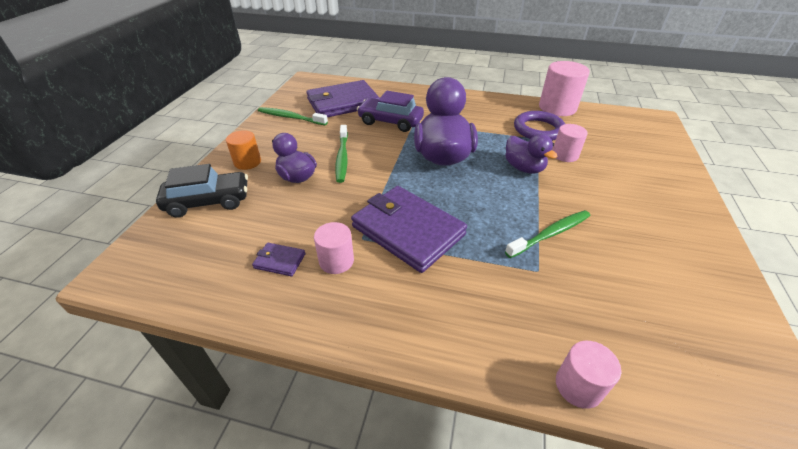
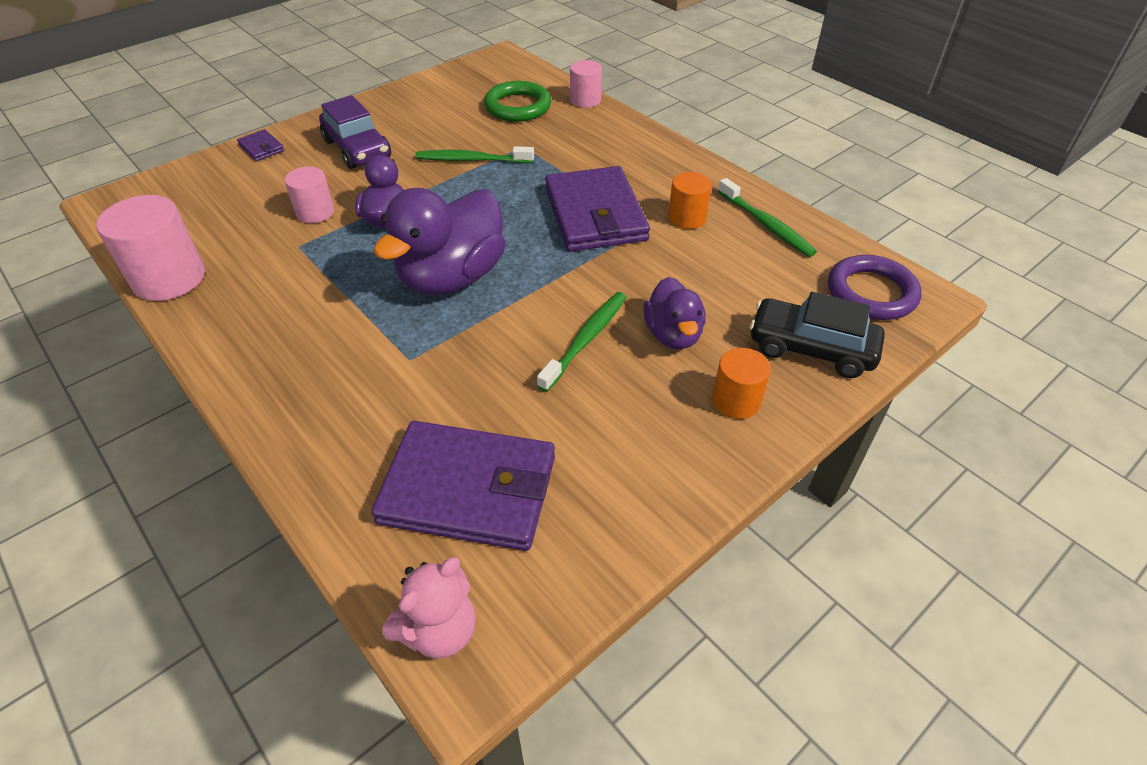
camera: 145 degrees left, 5 degrees up
(279, 261) = (743, 240): purple wallet -> purple wallet (261, 148)
(290, 117) = (606, 494): green toothbrush -> green toothbrush (766, 224)
(321, 81) = (439, 630): none -> pink teddy bear
(336, 261) = (687, 218): pink cylinder -> orange cylinder
(390, 122) = (442, 381): purple car -> purple car (357, 149)
(538, 129) = (271, 257): purple ring -> purple ring (871, 293)
(618, 324) = (518, 106): none -> green ring

